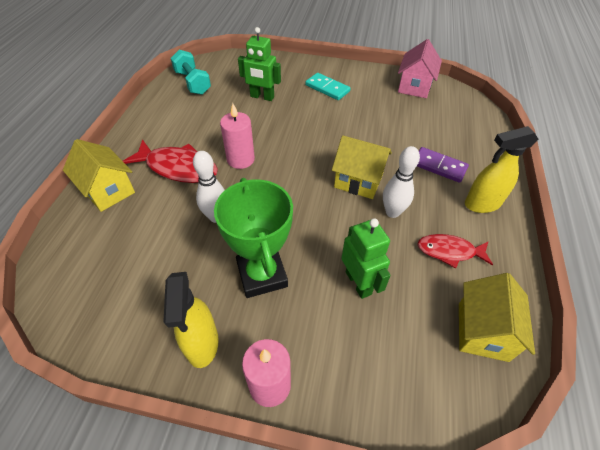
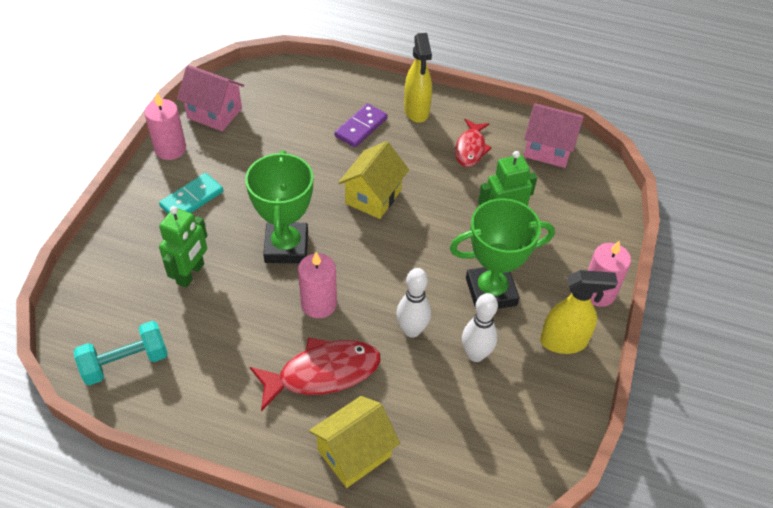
camera: 85 degrees left, 0 degrees up
(178, 168) = (323, 373): red fish -> red fish turned 45 degrees clockwise
(293, 137) = (286, 247): none -> green trophy
(370, 73) = (170, 149): none -> pink candle
(392, 212) = (420, 178): white bowling pin -> white bowling pin (475, 354)
(482, 331) = (548, 149): yellow house -> pink house

